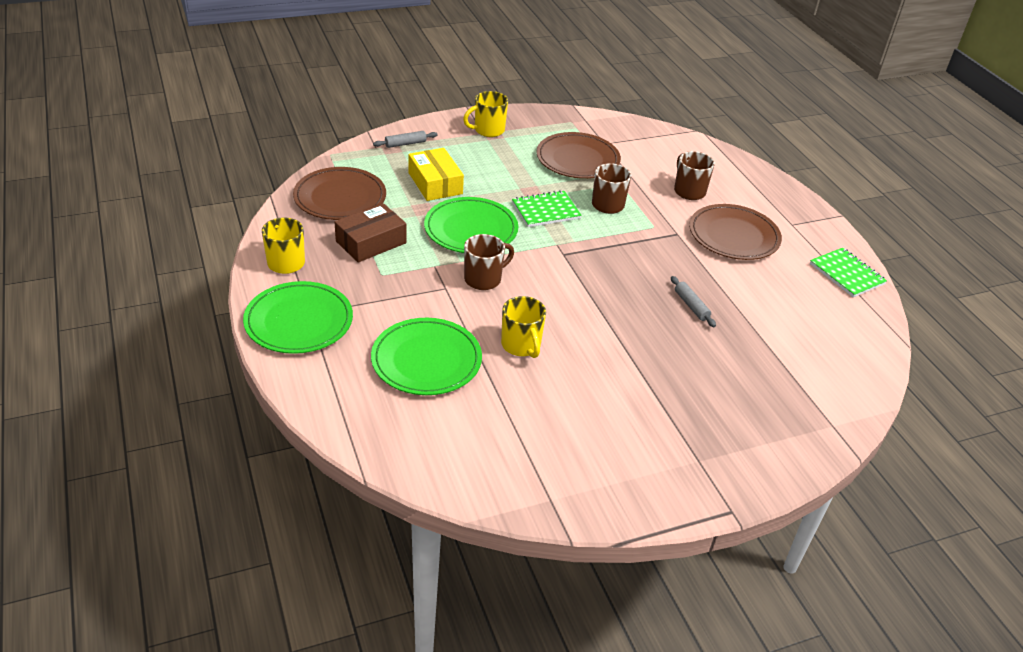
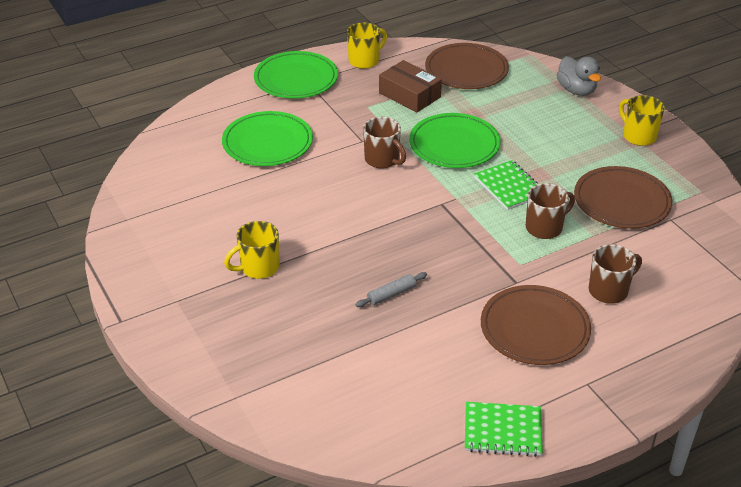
camera: 85 degrees right, 0 degrees up
(405, 144) = (576, 90): grey rolling pin -> grey duck
(435, 183) = (518, 116): yellow box -> none
(521, 345) = (299, 189): yellow mug -> yellow mug (258, 267)
(847, 274) = (502, 431): green notebook -> green notebook turned 45 degrees clockwise

